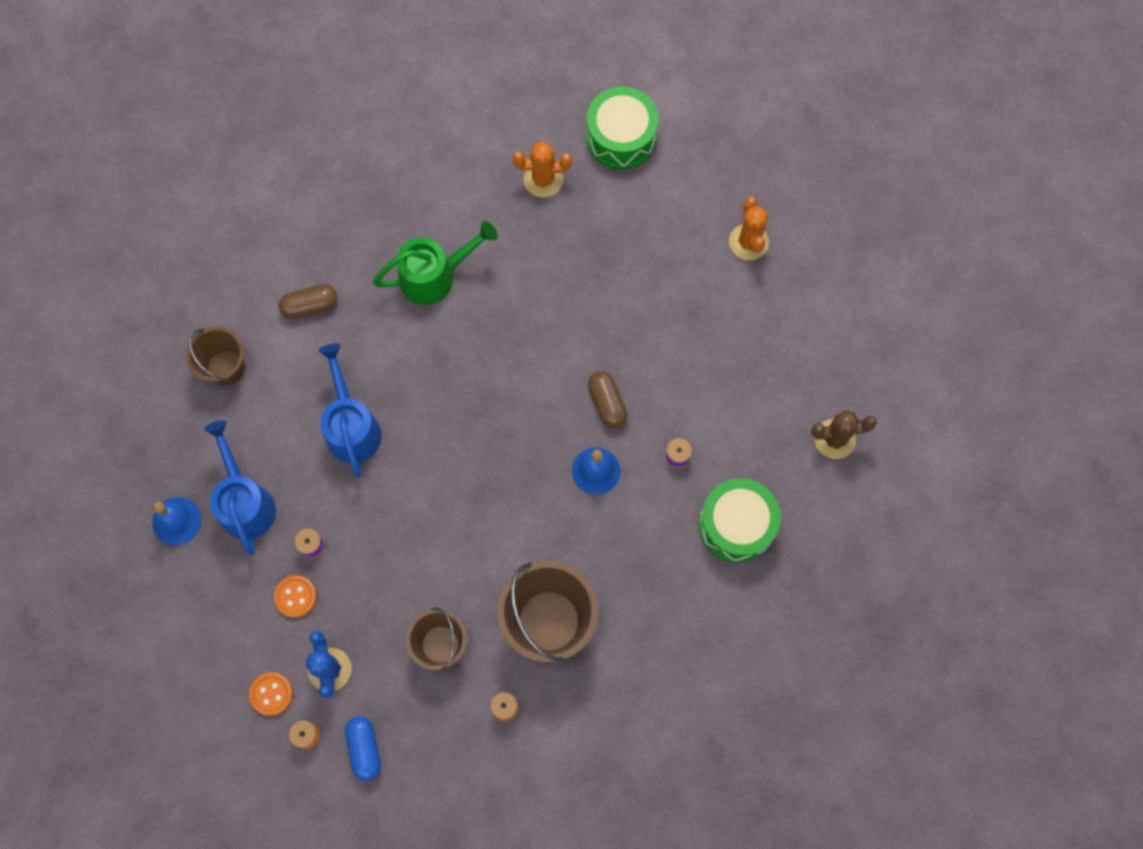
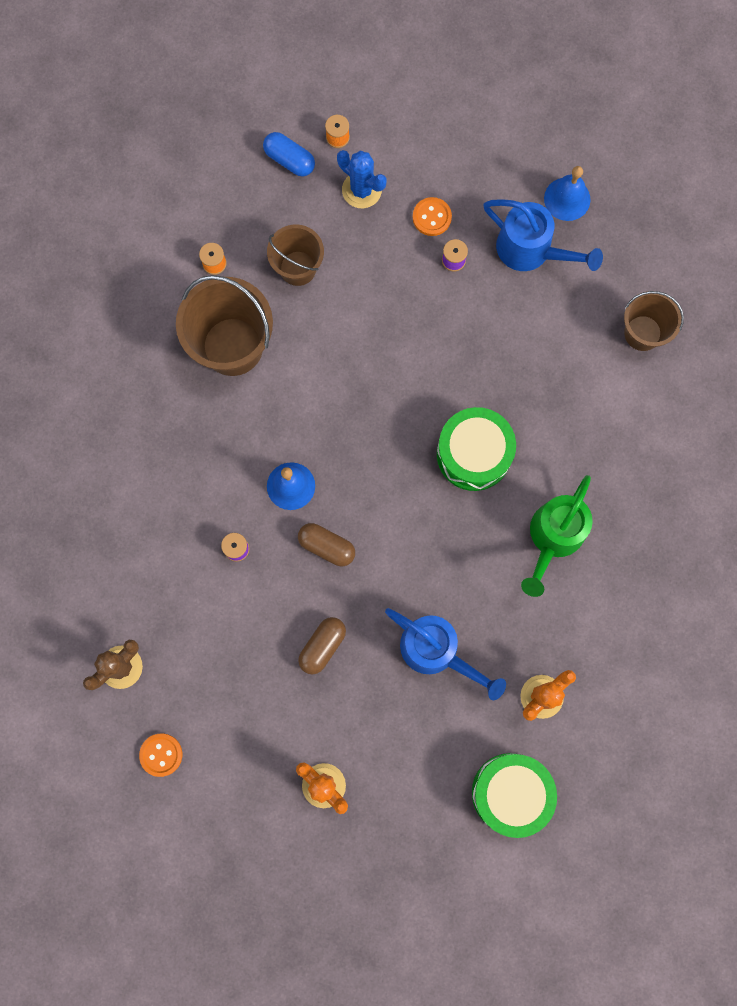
camera: 140 degrees right, 5 degrees up
(271, 694) = (387, 143): orange button -> orange button (161, 755)
(310, 306) = (626, 432): brown capsule -> brown capsule (322, 646)
(351, 426) = (506, 367): blue watering can -> blue watering can (437, 652)
(736, 525) = (147, 532): green drum -> green drum (473, 454)

